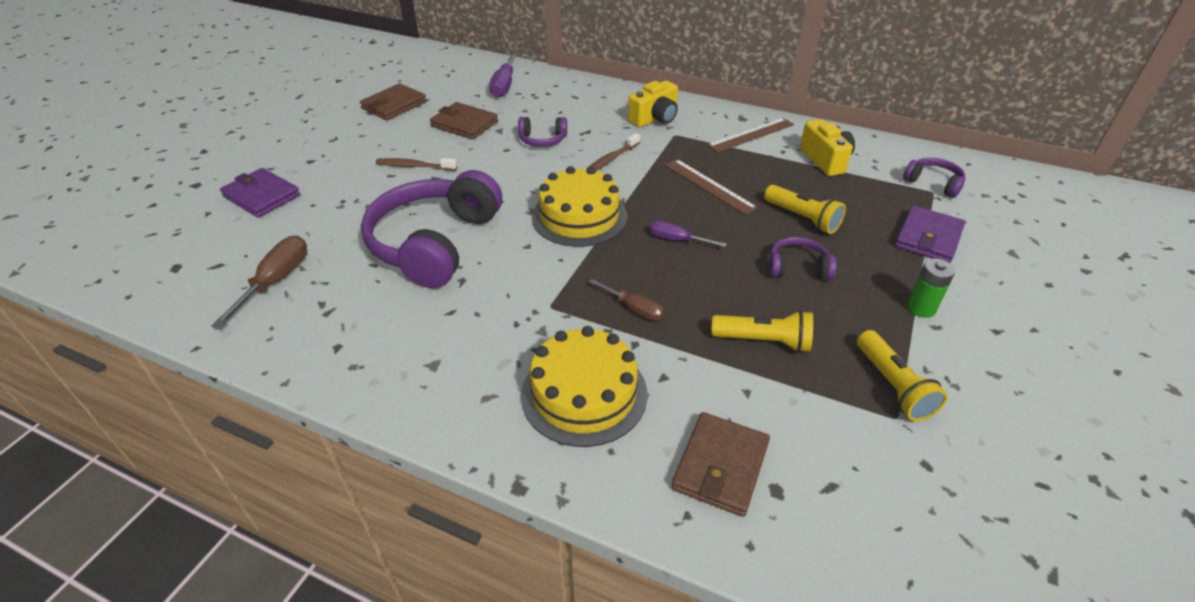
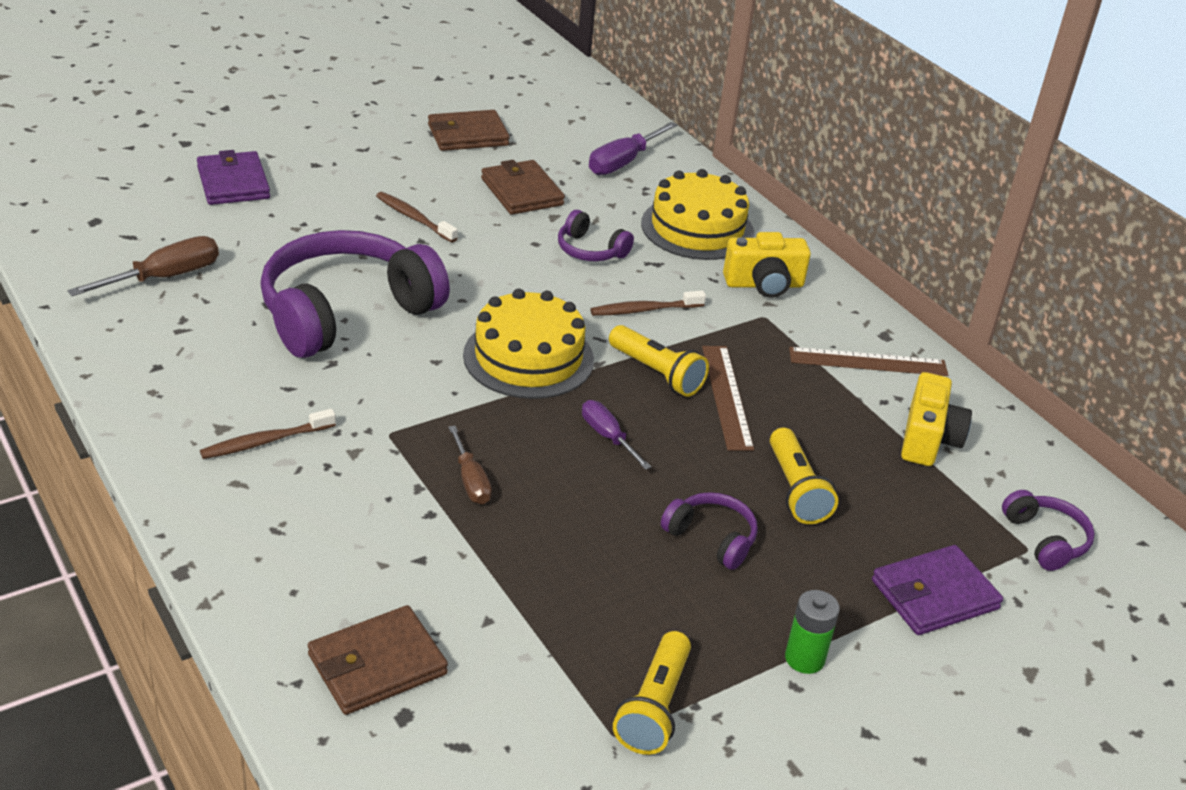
camera: 30 degrees right, 5 degrees down
(475, 357) = (265, 441): none -> brown toothbrush
(584, 393) = (327, 530): yellow cake -> yellow cake (697, 228)
(764, 341) = (569, 586): yellow flashlight -> yellow flashlight (657, 373)

